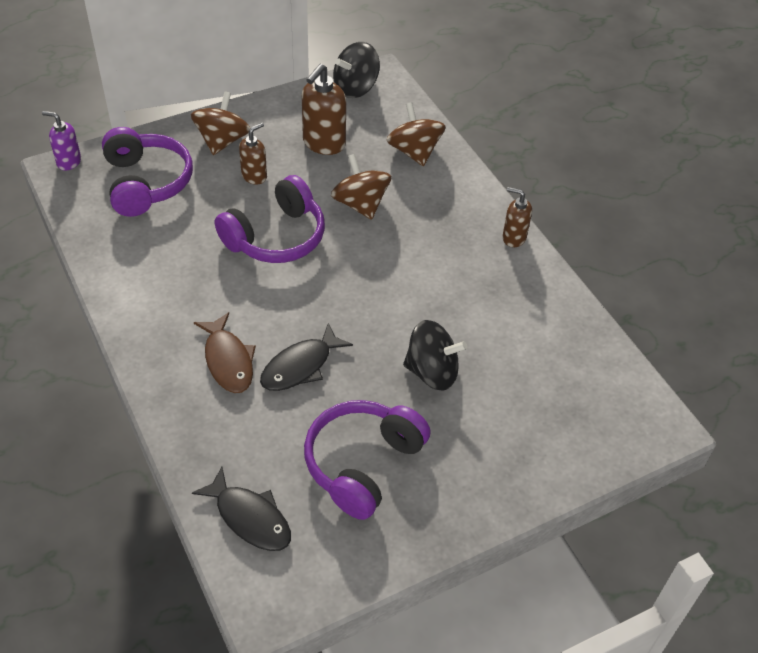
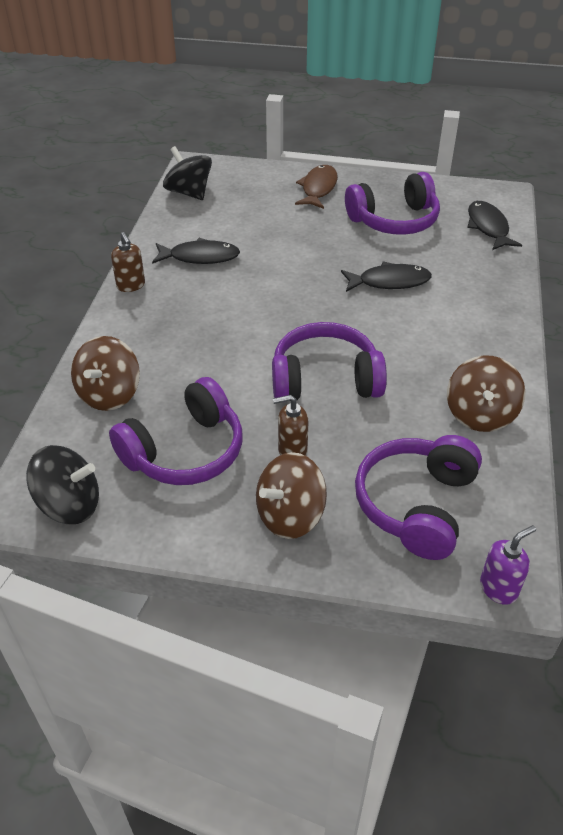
camera: 140 degrees left, 5 degrees down
(68, 162) = (498, 588): purple soap dispenser -> purple soap dispenser turned 90 degrees counterclockwise
(228, 360) = (443, 308): brown fish -> brown fish (318, 188)
(323, 143) = (184, 451): brown soap dispenser -> purple headphones
(360, 204) = (219, 370): brown spinning top -> brown spinning top (480, 414)
(432, 372) = (299, 240): black spinning top -> black spinning top (189, 193)
(497, 298) = (200, 257): none -> black fish

